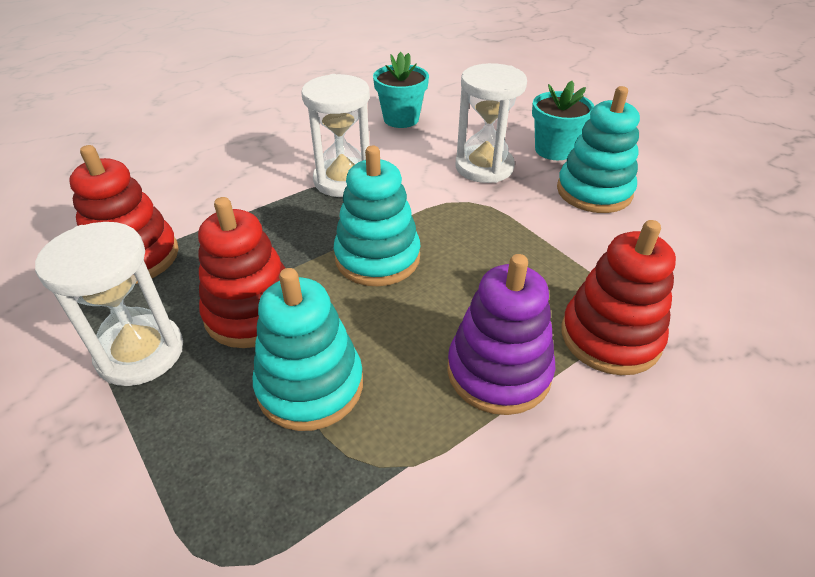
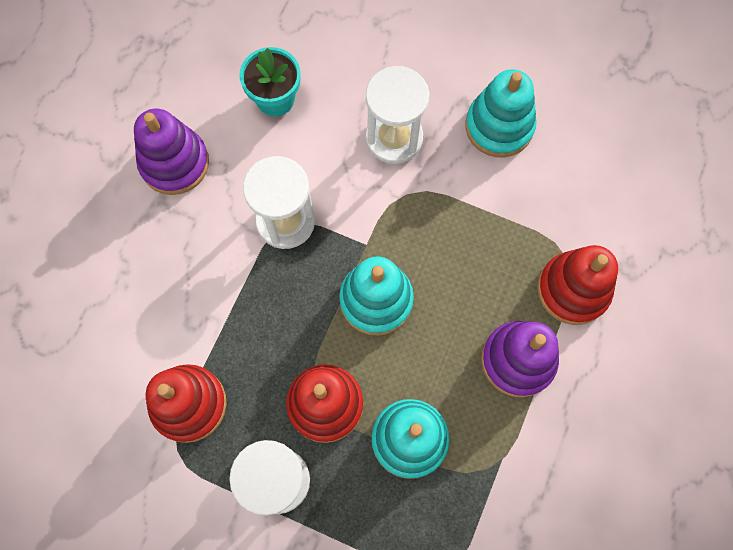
camera: 30 degrees left, 30 degrees up
(291, 124) = (174, 163): none -> purple stacking toy
(554, 150) = (441, 80): turquoise flower pot -> none

